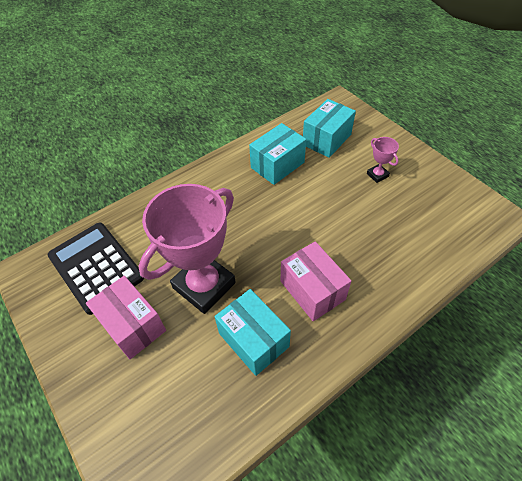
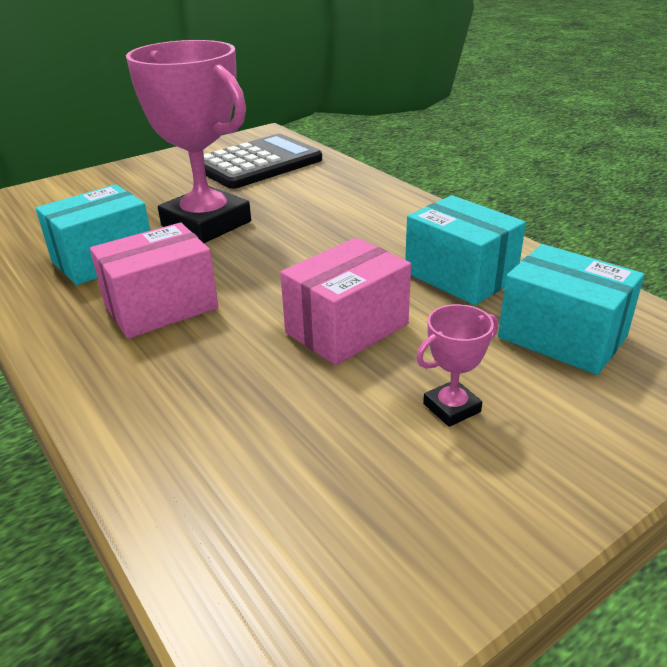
camera: 90 degrees right, 20 degrees down
(132, 325) = (167, 188): pink box -> pink box (347, 328)

